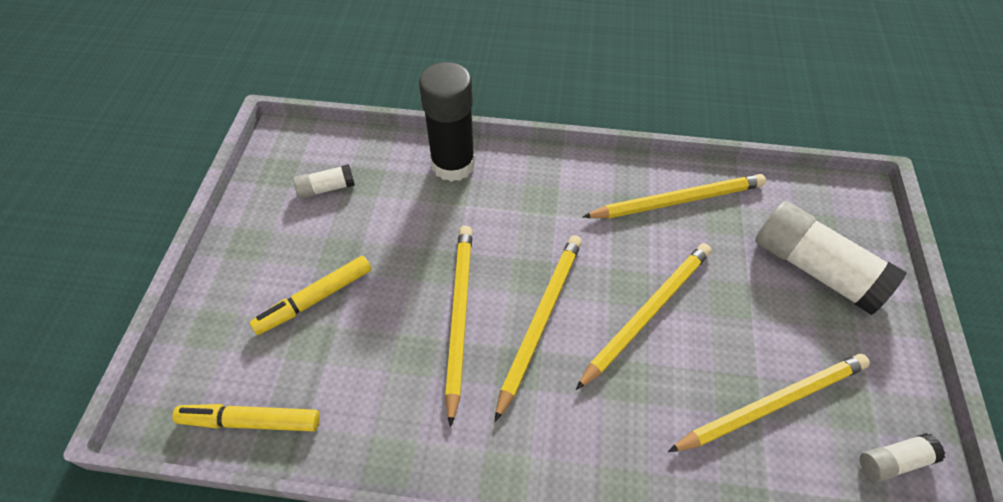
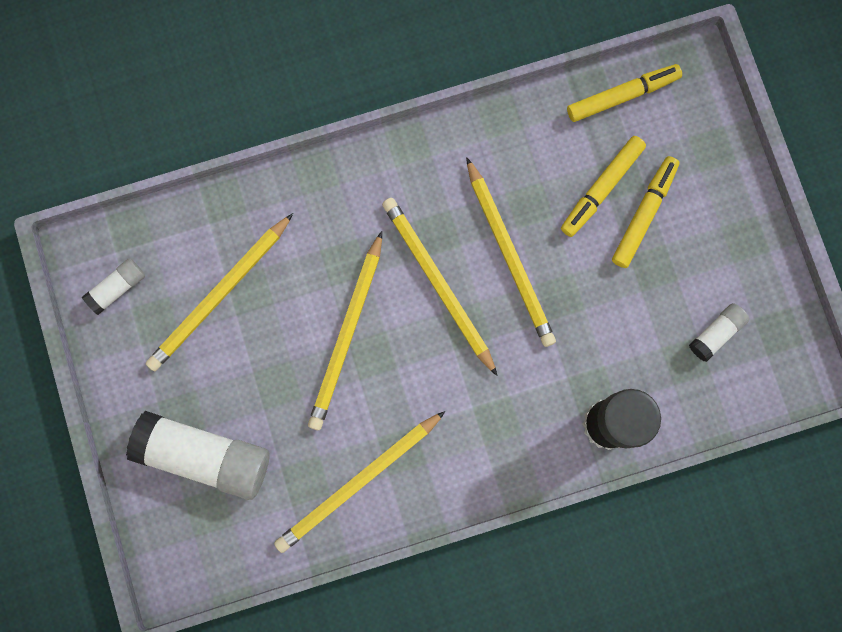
camera: 155 degrees right, 25 degrees up
(336, 338) = (601, 188): none -> yellow marker
(540, 320) = (438, 284): yellow pencil -> yellow pencil turned 150 degrees clockwise

